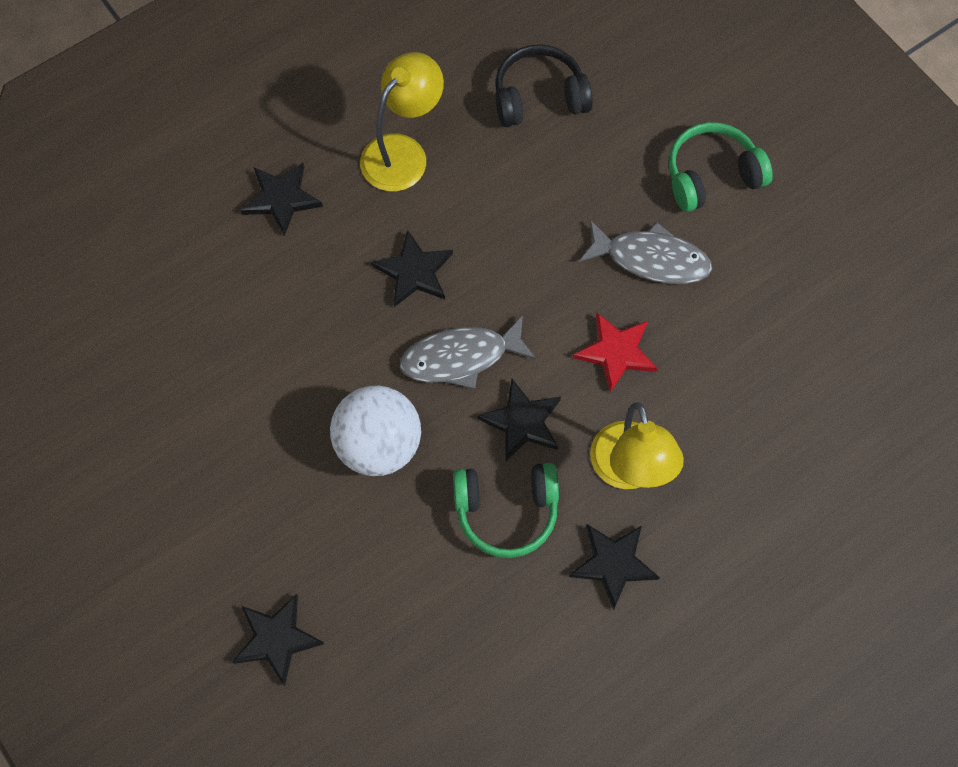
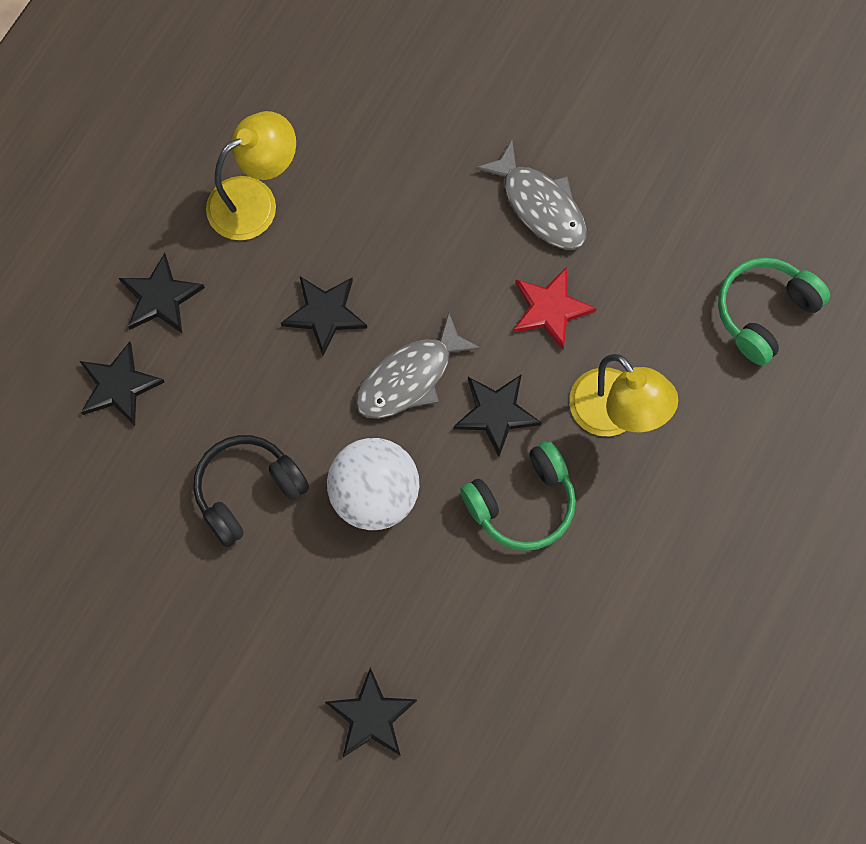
camera: 25 degrees left, 5 degrees up
(403, 152) = (255, 200): yellow lamp -> yellow lamp turned 45 degrees clockwise
(539, 97) = (359, 89): black headphones -> black headphones (247, 491)
(613, 564) = (641, 507): black star -> black star (119, 386)
(651, 259) = (540, 205): grey fish -> grey fish turned 60 degrees clockwise
(712, 175) = (558, 100): green headphones -> green headphones (764, 313)

